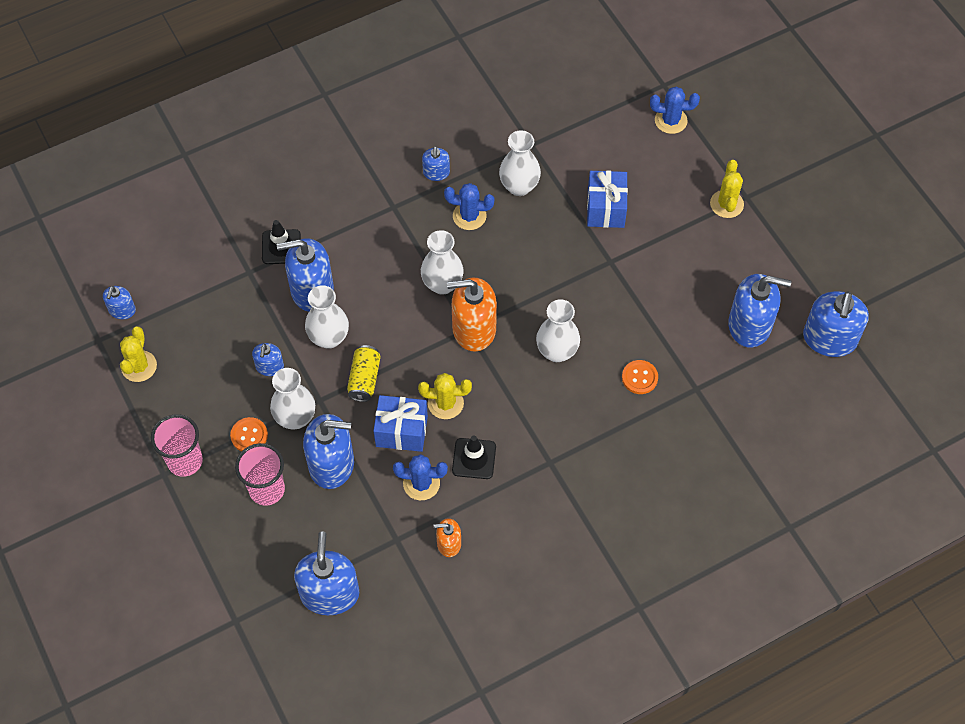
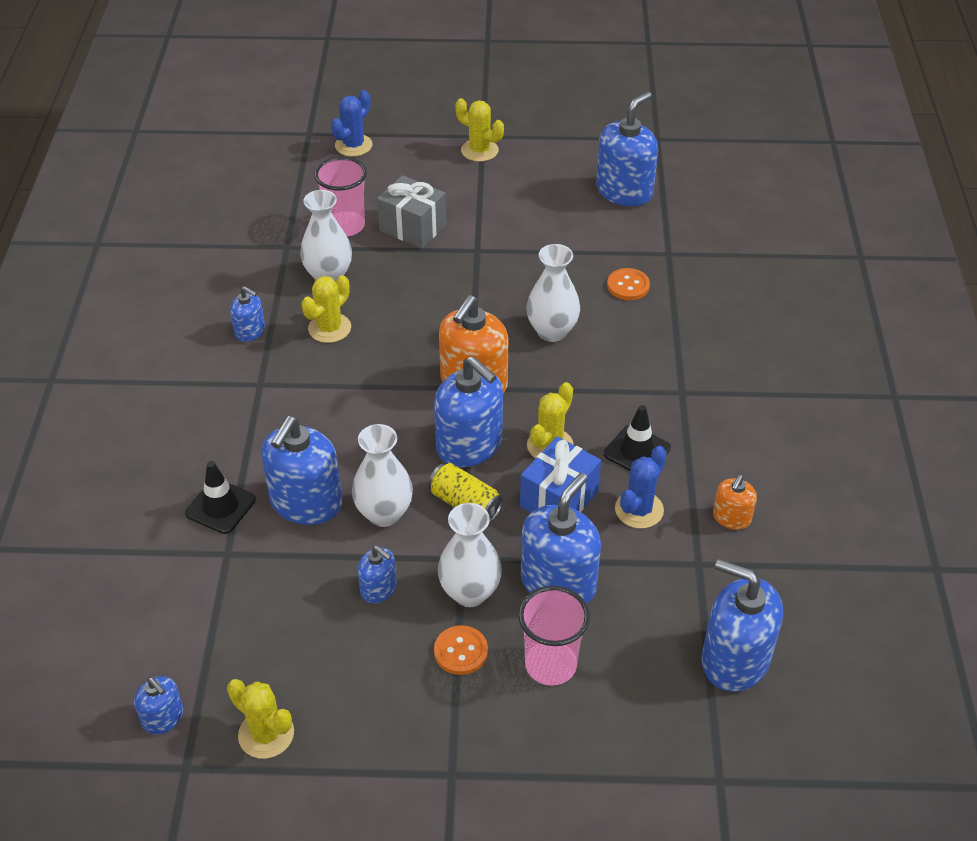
camera: 60 degrees left, 15 degrees down
(185, 461) = (449, 740): pink cup -> pink cup (345, 226)
(442, 284) = (396, 385): white vase -> none
(469, 216) = (329, 328): blue cactus -> yellow cactus
(605, 208) = (412, 228): blue gift -> grey gift
(829, 339) = (676, 151): blue soap dispenser -> blue soap dispenser (469, 445)

